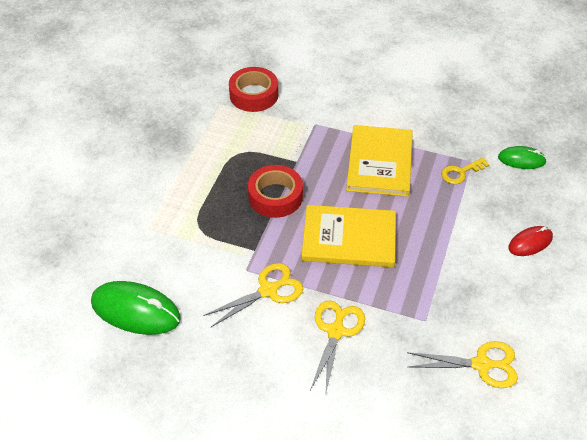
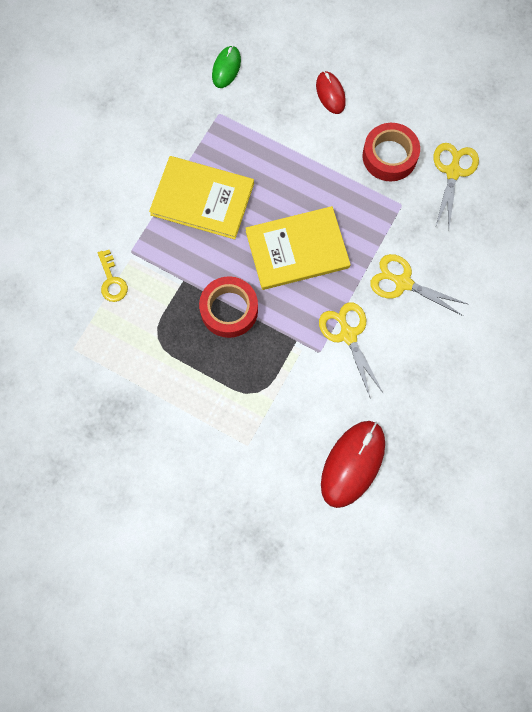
camera: 80 degrees left, 25 degrees up
(136, 311) = (352, 464): green mouse -> red mouse
(254, 95) = (67, 309): red tape -> red tape (389, 156)
(349, 238) = (297, 249): yellow book -> yellow book turned 60 degrees clockwise
(461, 172) = (232, 127): yellow key -> yellow key (112, 280)

